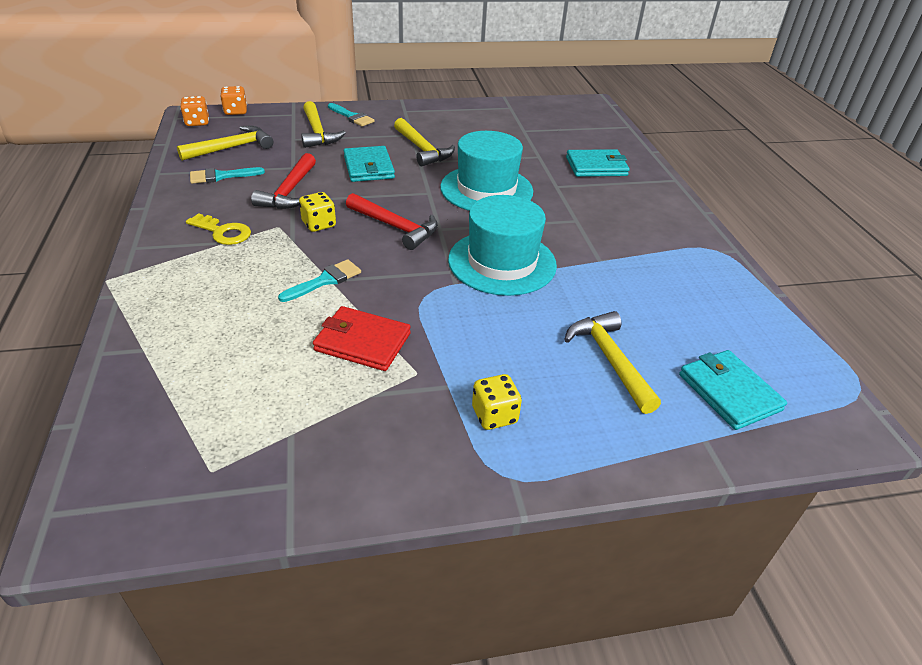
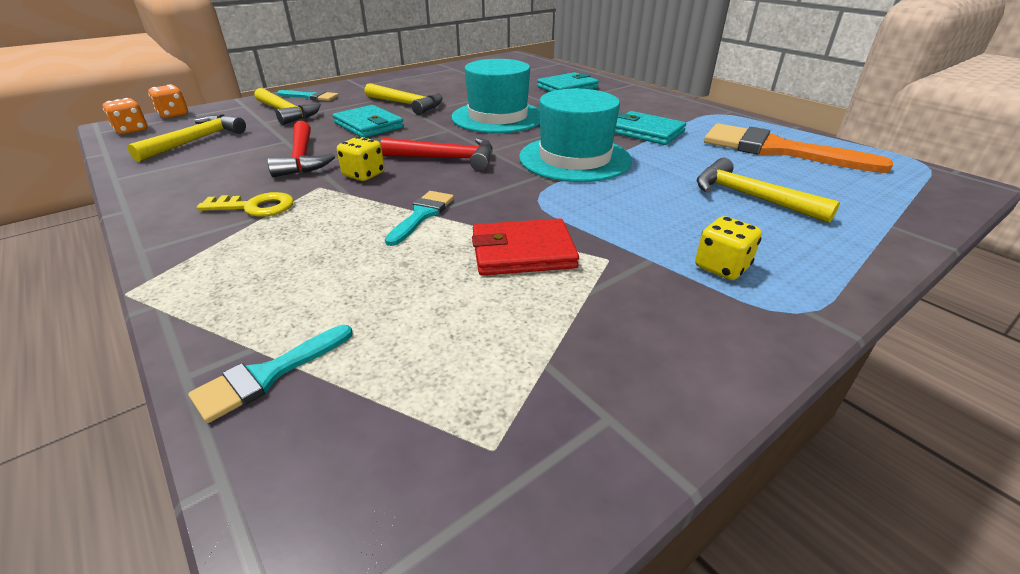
camera: 25 degrees left, 5 degrees down
(221, 176) = (205, 164): turquoise brush -> turquoise brush (268, 375)
(714, 317) = (777, 150): none -> orange brush
(729, 392) = (857, 190): turquoise wallet -> turquoise wallet (646, 132)

